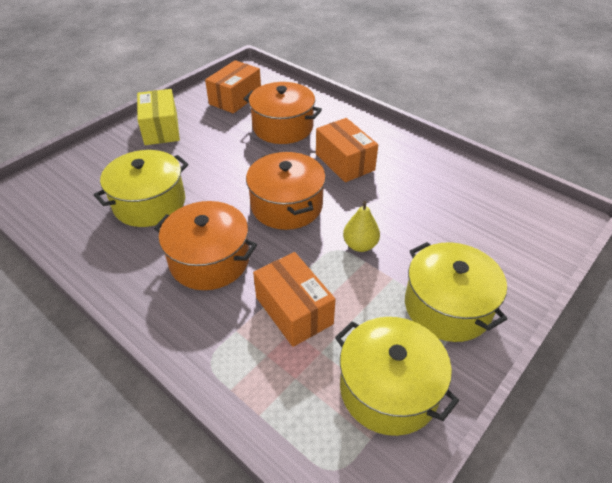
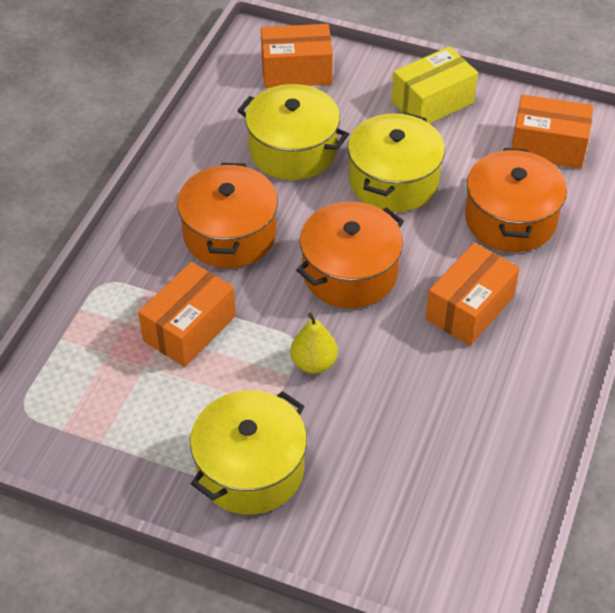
camera: 70 degrees right, 5 degrees up
(70, 180) = (296, 71): none -> orange box
(388, 389) = (120, 433): yellow pot -> yellow pot (393, 181)

